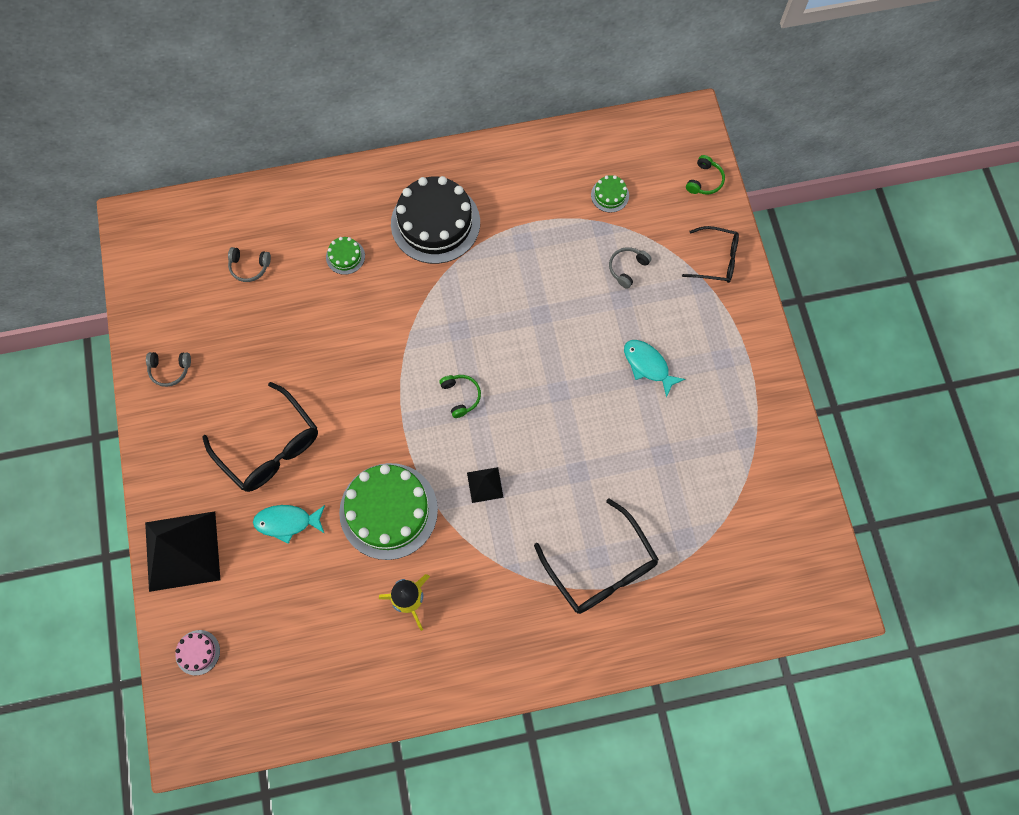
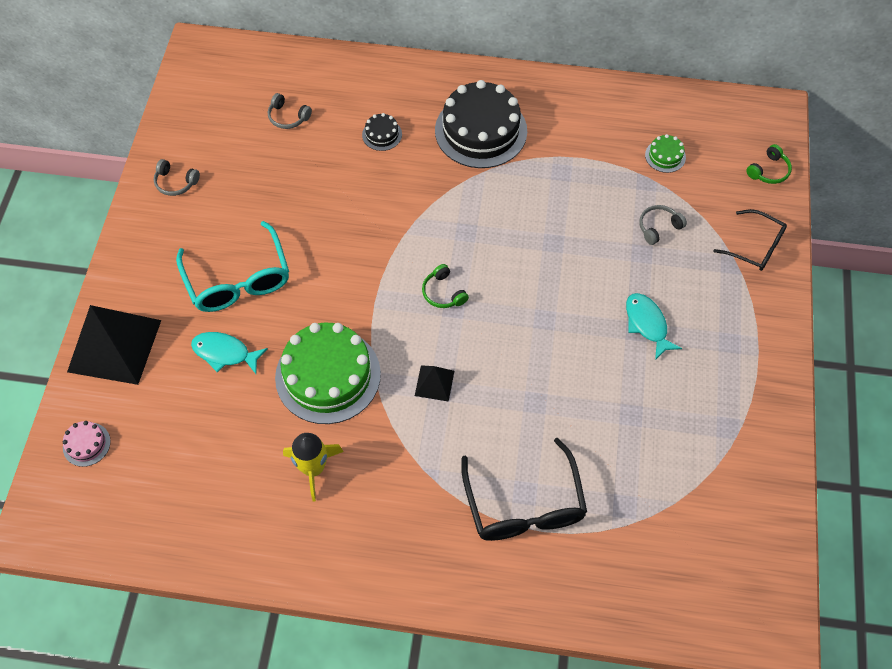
camera: 20 degrees right, 10 degrees down
(269, 446) = (237, 278): black glasses -> turquoise glasses
(345, 256) = (382, 134): green cake -> black cake
(461, 396) = (443, 293): green headphones -> green headphones turned 150 degrees clockwise

